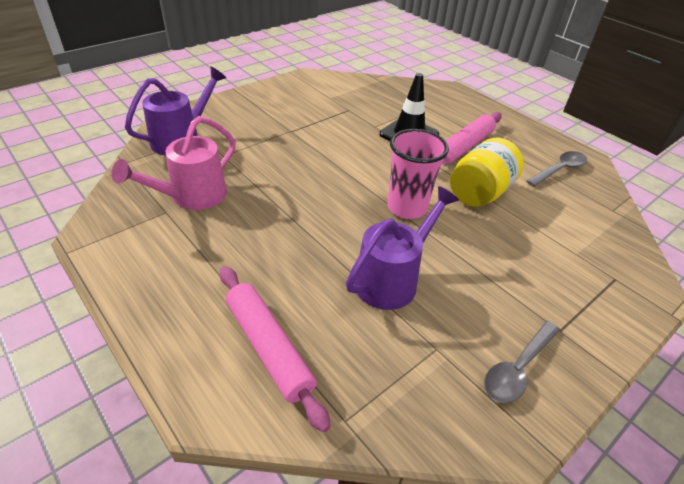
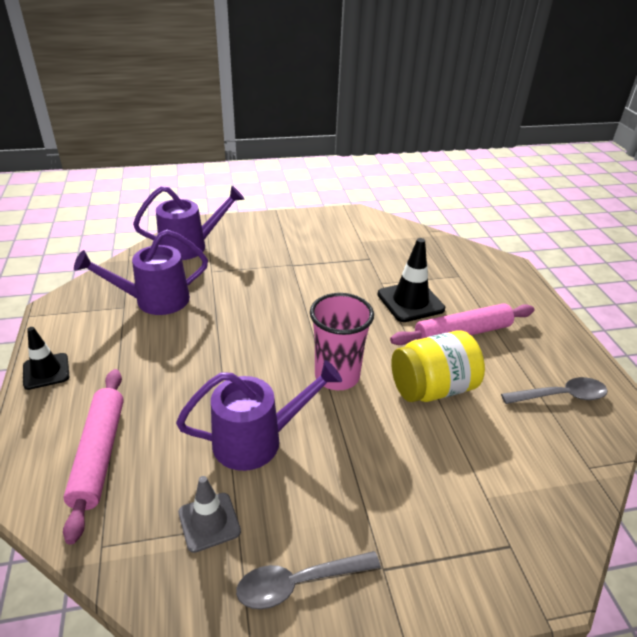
camera: 30 degrees right, 5 degrees down
(140, 297) = (46, 371): none -> black traffic cone
(191, 197) = (153, 301): pink watering can -> purple watering can
(414, 357) = (209, 522): none -> grey traffic cone

